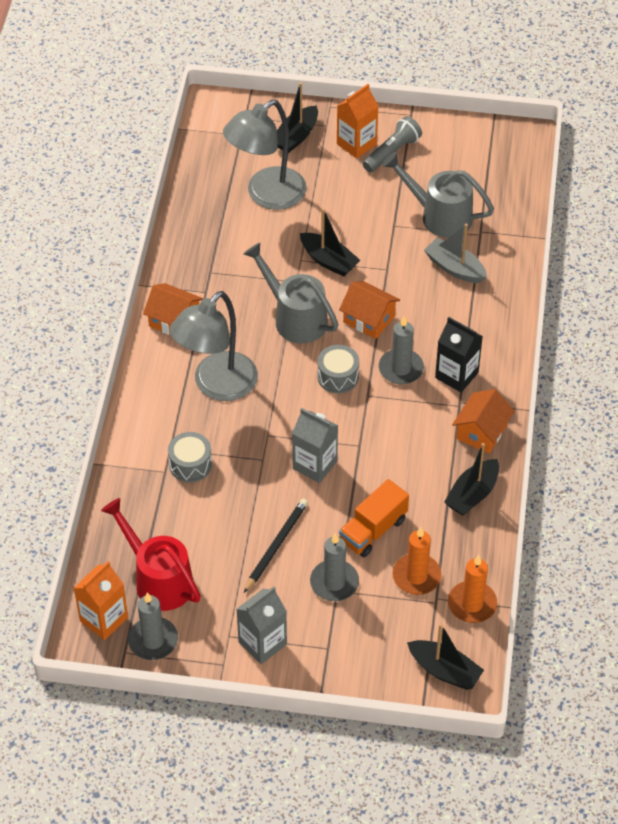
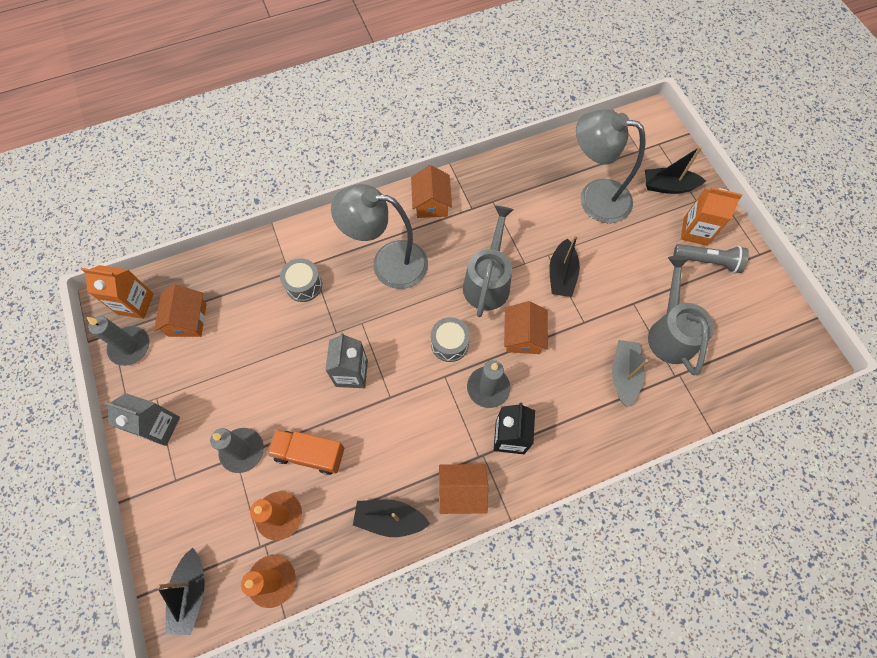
camera: 60 degrees right, 15 degrees up
(157, 579) = (187, 320): red watering can -> orange house
(276, 545) = (258, 386): black pencil -> none

